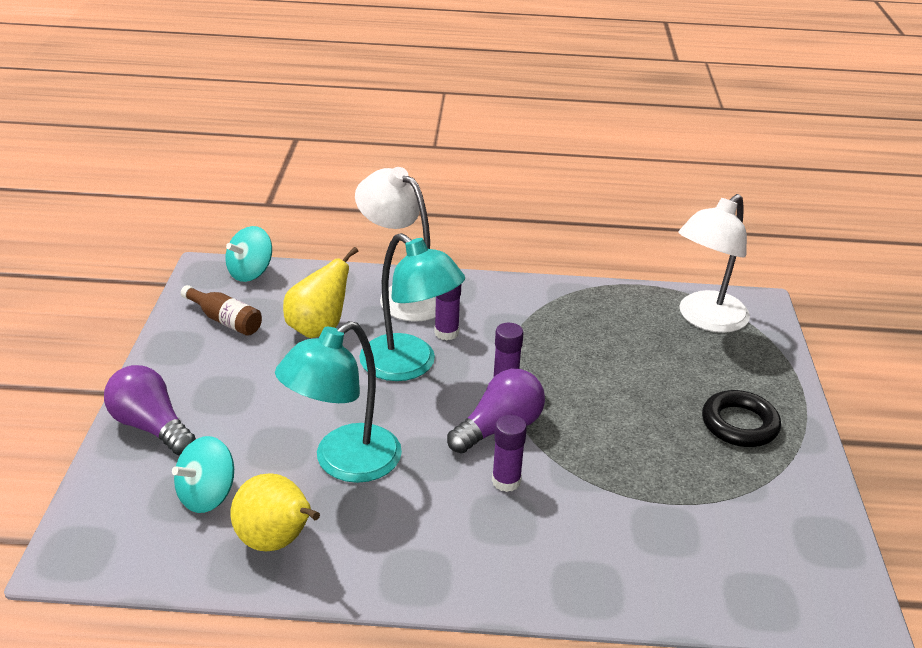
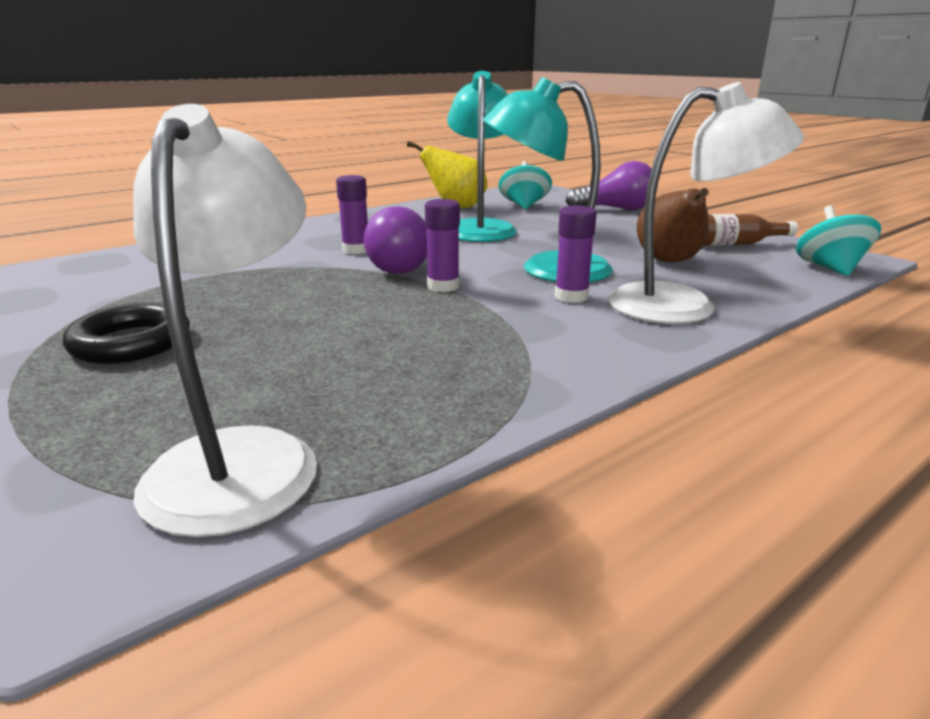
camera: 140 degrees right, 10 degrees down
(318, 328) = (670, 262): yellow pear -> brown pear

